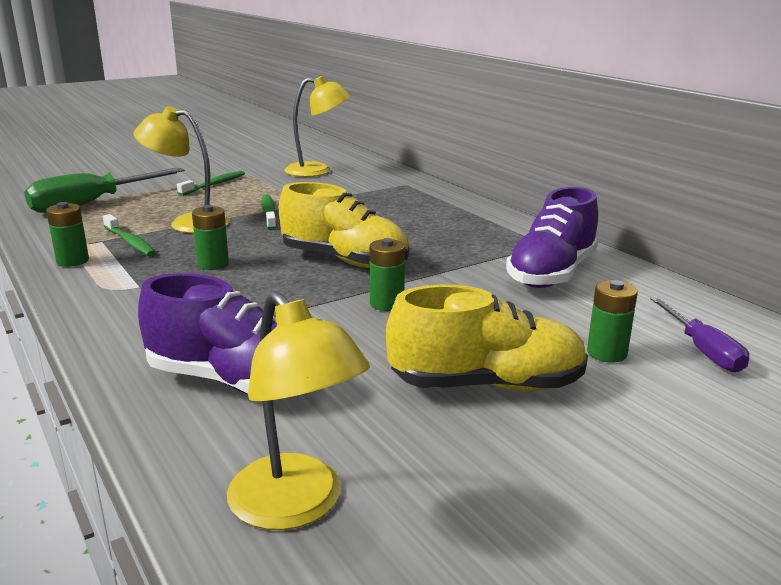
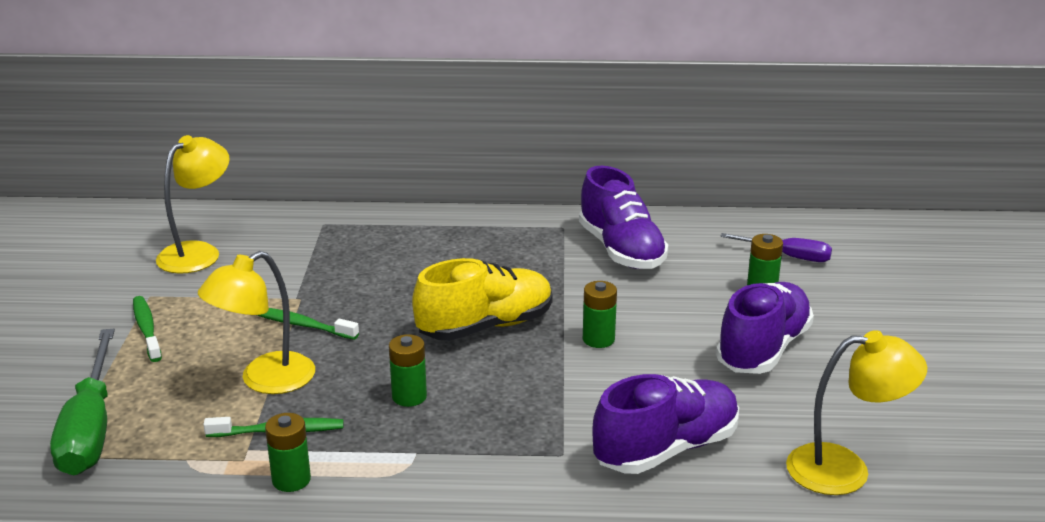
camera: 55 degrees left, 5 degrees up
(487, 385) = (763, 349): yellow shoe -> purple shoe

